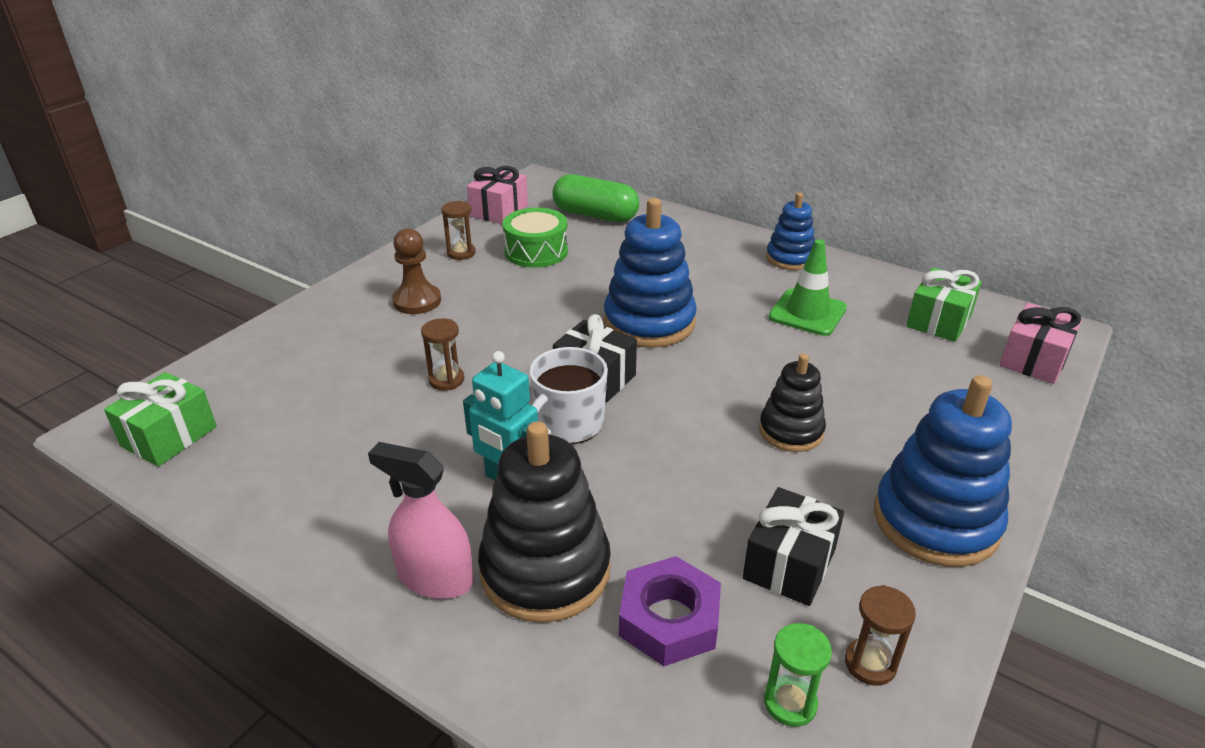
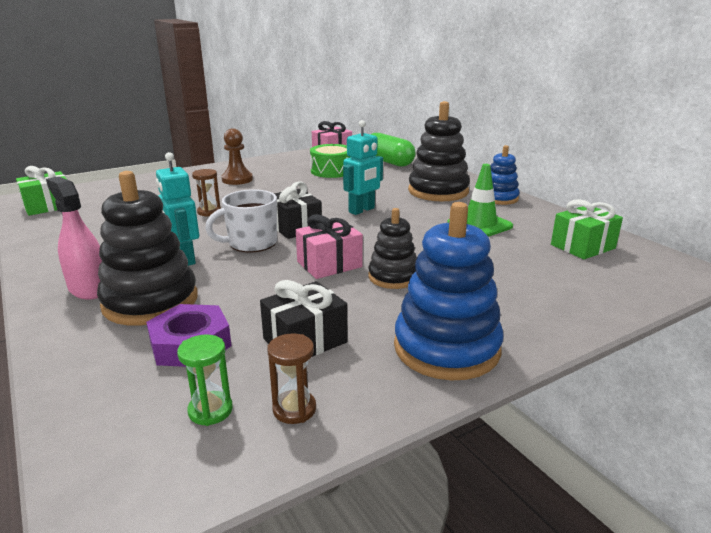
camera: 25 degrees right, 10 degrees down
(461, 253) = (287, 165): brown hourglass -> none
(649, 322) = (362, 210): blue stacking toy -> turquoise robot
(709, 262) = (438, 191): none -> black stacking toy
(1034, 360) = (645, 282): pink gift -> pink gift (329, 264)

